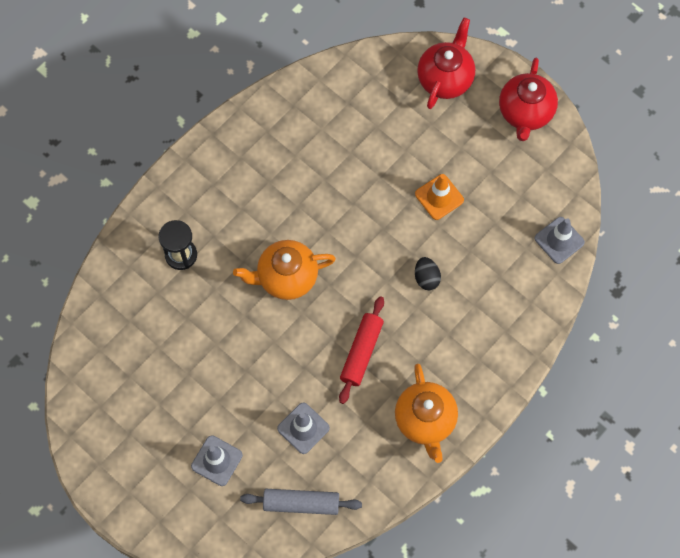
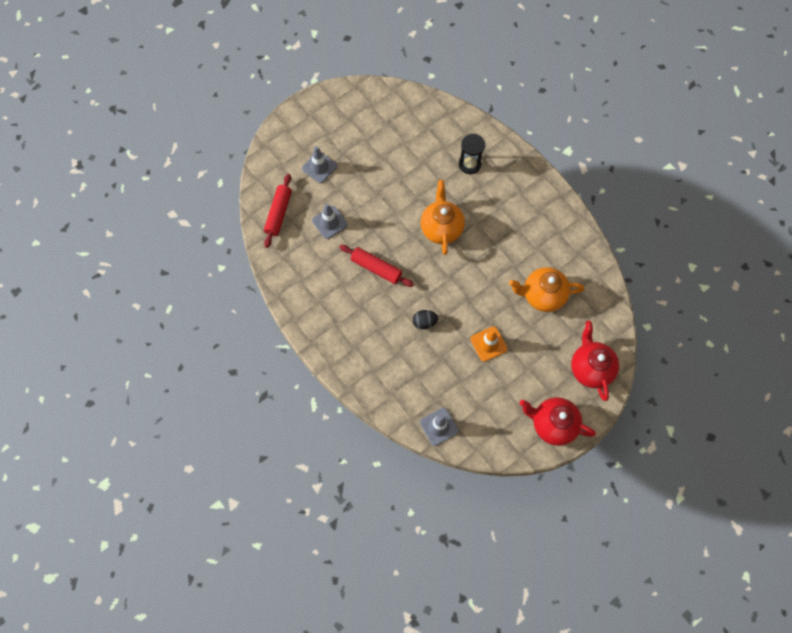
camera: 100 degrees right, 0 degrees up
(301, 503) = (278, 213): grey rolling pin -> red rolling pin
(425, 420) = (317, 302): orange teapot -> orange teapot (542, 295)
(445, 78) = (590, 368): red teapot -> red teapot turned 135 degrees counterclockwise

